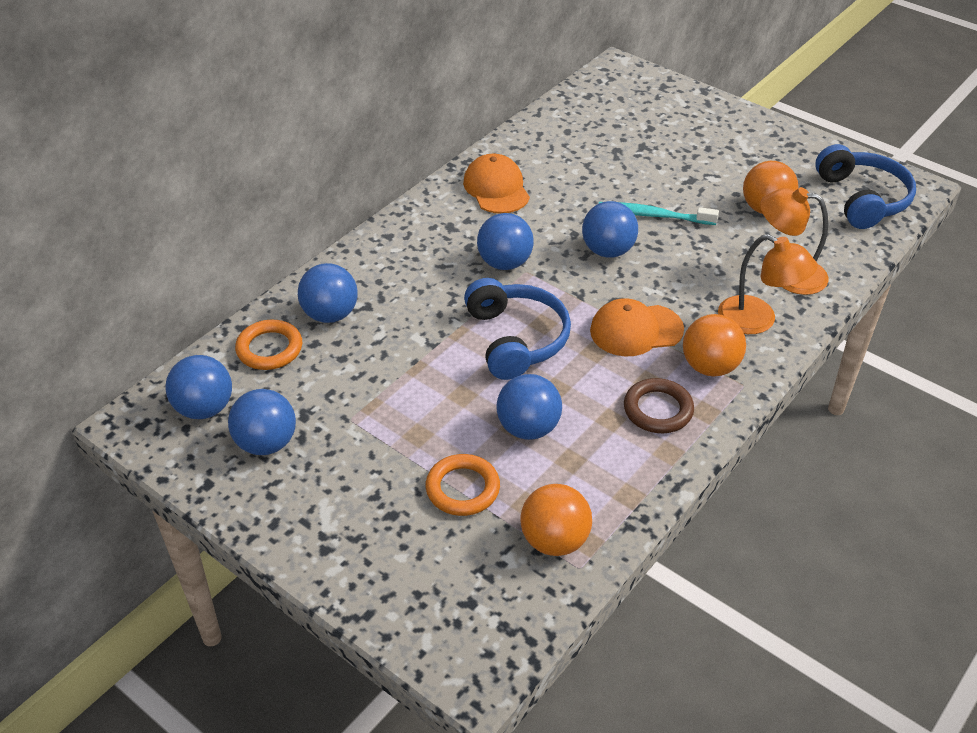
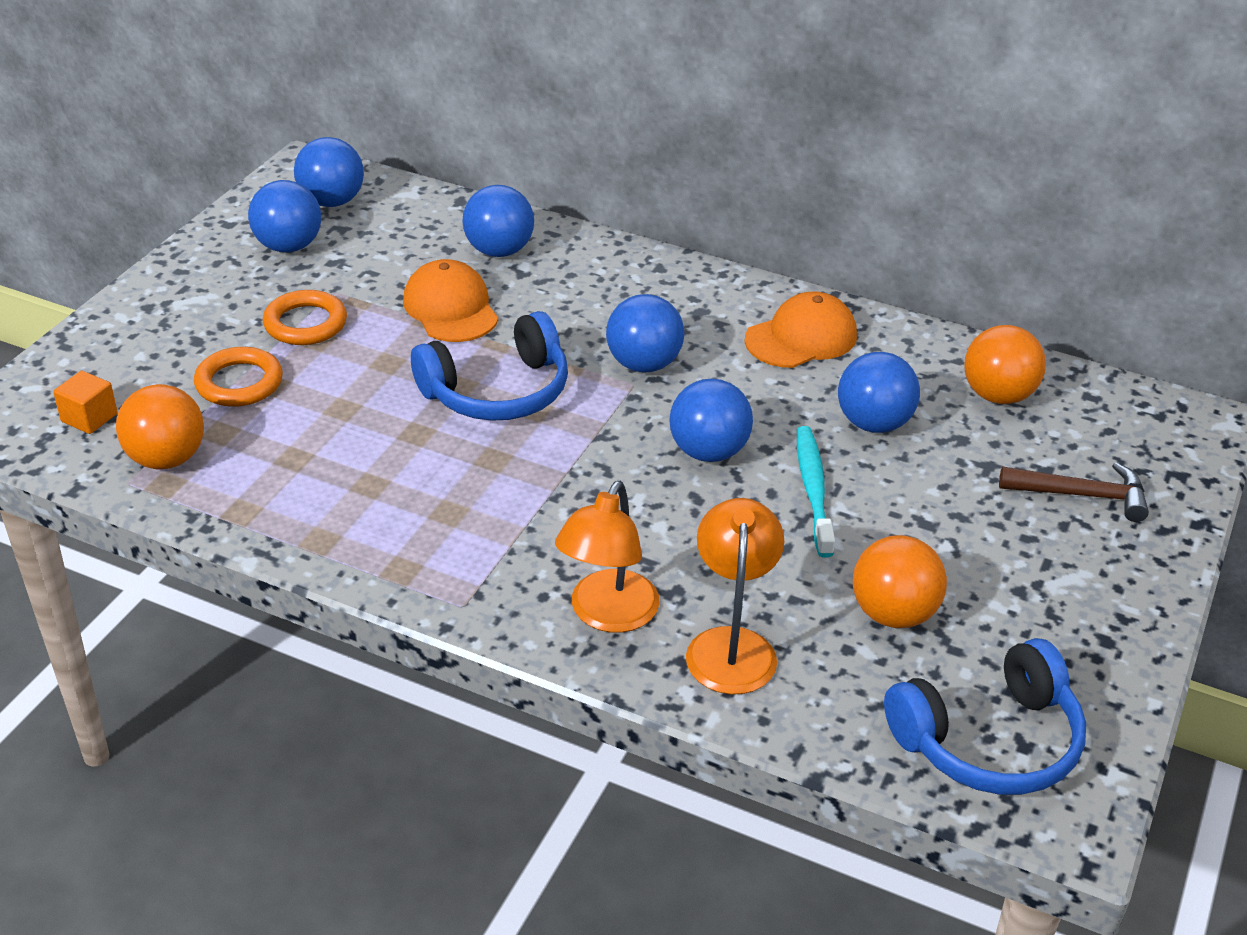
camera: 75 degrees right, 5 degrees down
(269, 349) = (431, 222): orange ring -> orange ring (305, 323)
(485, 594) = (89, 418): none -> orange cube
(528, 428) = (342, 419): blue ball -> blue ball (873, 423)
(636, 330) = (547, 493): orange cap -> orange cap (450, 308)
(658, 410) = (396, 525): brown ring -> none
(675, 121) = (1082, 495): none -> brown hammer
(710, 367) = (492, 569): orange ball -> orange ball (997, 395)

